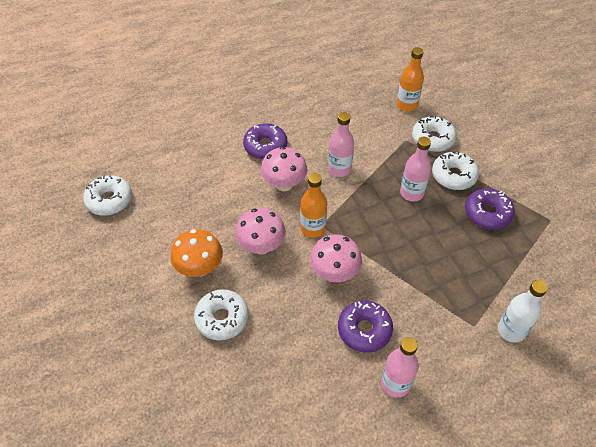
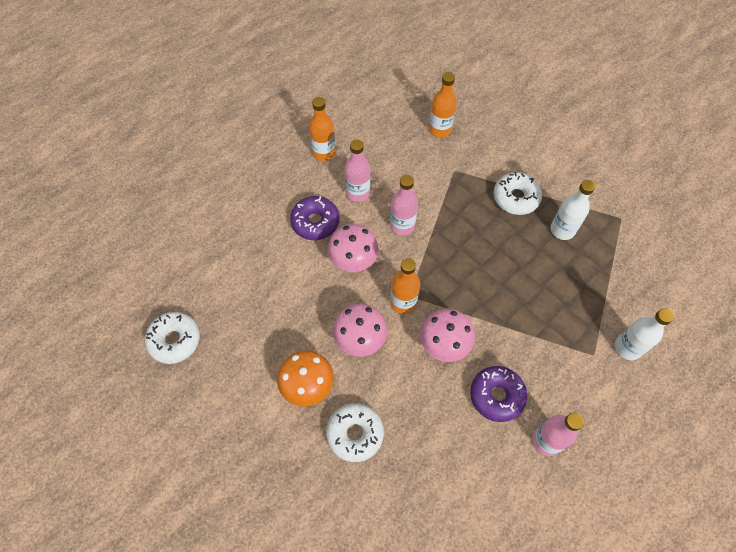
camera: 20 degrees left, 10 degrees up
(297, 97) = (324, 152): none -> orange bottle
(411, 193) = (483, 230): pink bottle -> pink bottle (358, 192)
(432, 139) = (480, 162): white donut -> none
(487, 213) = (562, 230): purple donut -> white bottle

